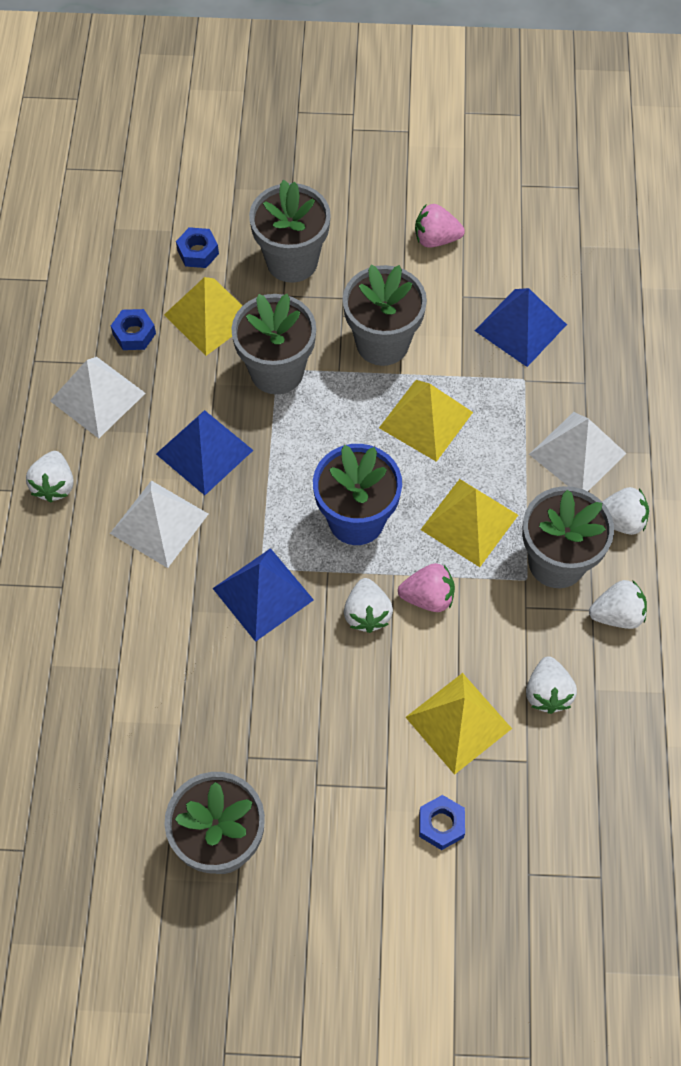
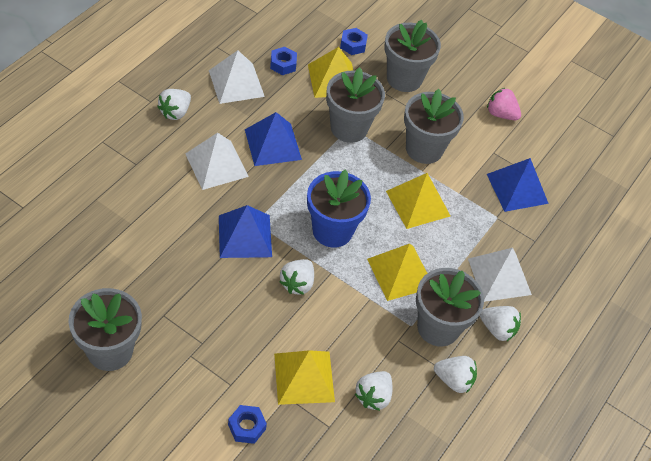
camera: 25 degrees right, 10 degrees down
(428, 597) = (342, 297): pink strawberry -> none

